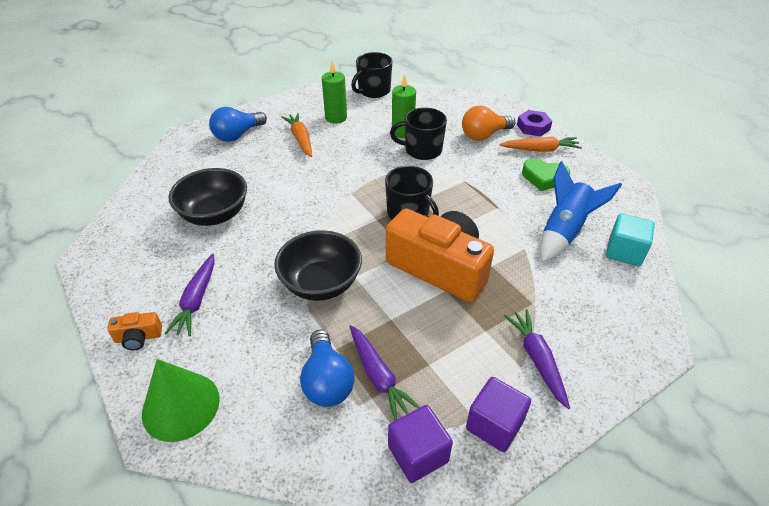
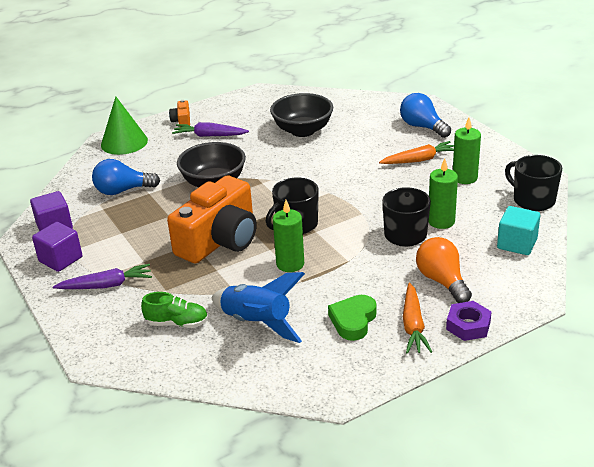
camera: 95 degrees right, 10 degrees down
(378, 376) = (119, 211): purple carrot -> none
(474, 215) = (290, 264): none -> green candle
(582, 287) = (177, 323): none -> green shoe
(624, 252) = (219, 363): turquoise cube -> turquoise cube (517, 244)

